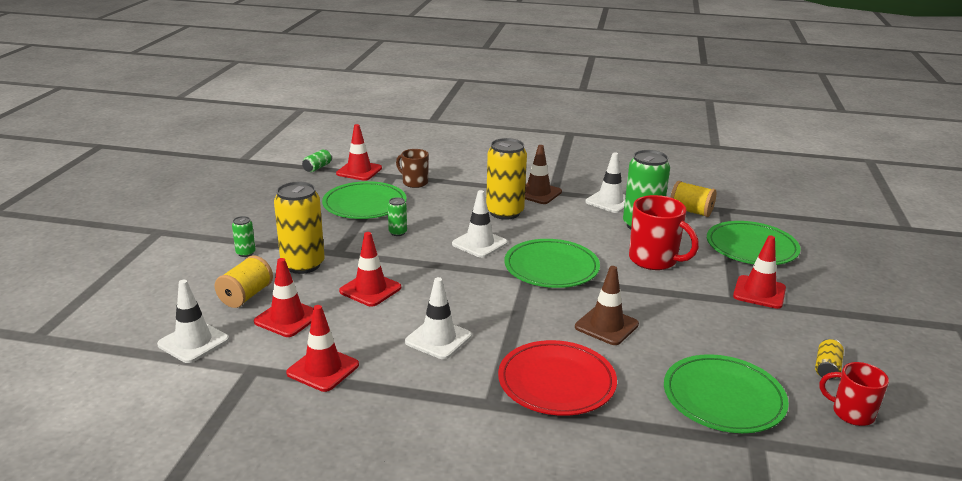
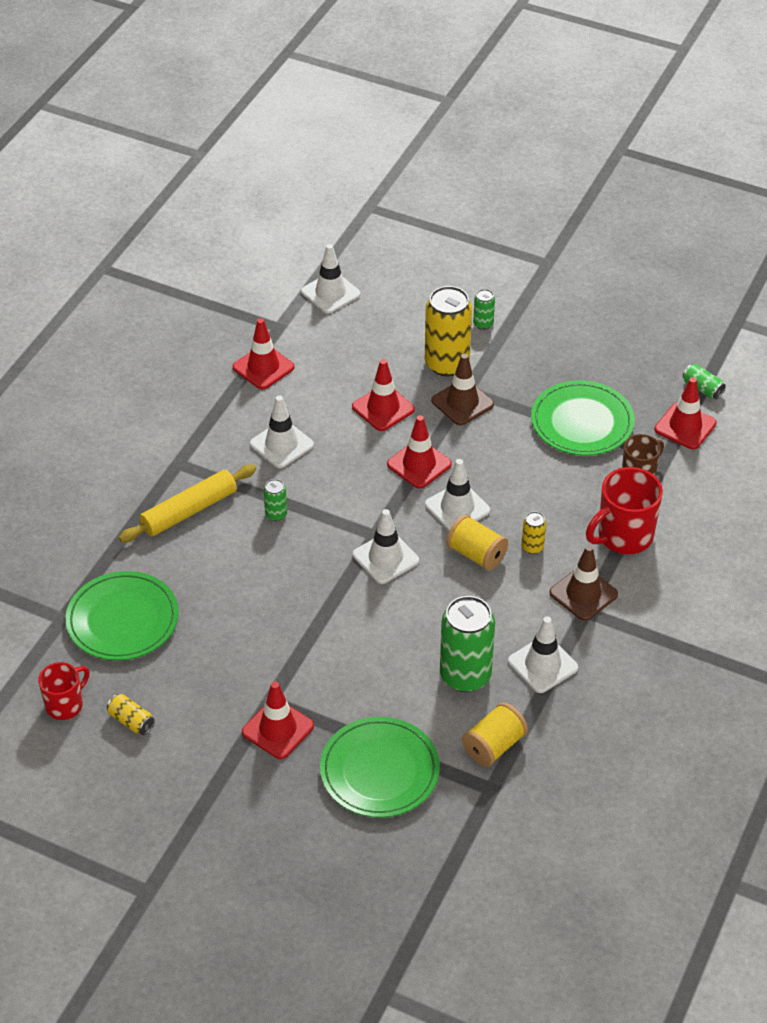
camera: 105 degrees right, 20 degrees up
(246, 296) = (397, 324): yellow spool -> yellow spool (476, 554)
(287, 318) = (349, 349): red traffic cone -> red traffic cone (419, 464)
(397, 232) = (501, 442): green can -> green can (276, 514)
(505, 212) = (532, 547): yellow can -> yellow can, size x0.46
(551, 267) = (385, 558): green plate -> white traffic cone
(556, 382) = (189, 511): red plate -> yellow rolling pin
(606, 326) = (260, 571): brown traffic cone -> brown traffic cone (462, 402)
(654, 260) = (376, 657): red mug -> red mug (623, 536)

